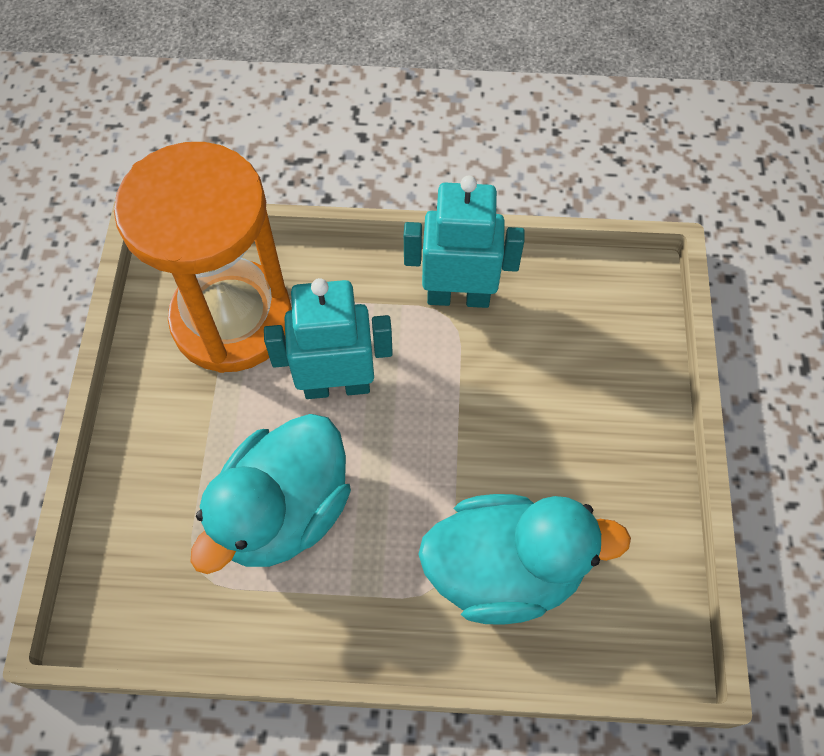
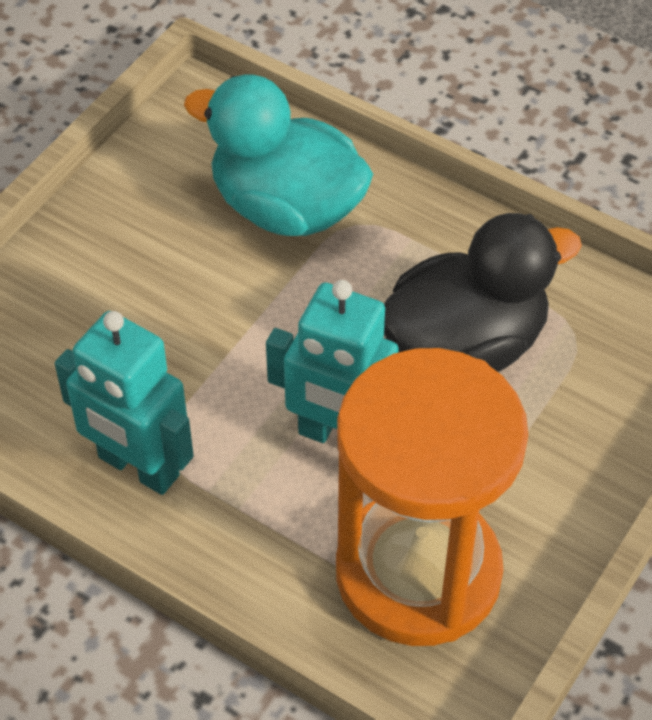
camera: 150 degrees left, 10 degrees down
(283, 511) = (465, 346): turquoise duck -> black duck

